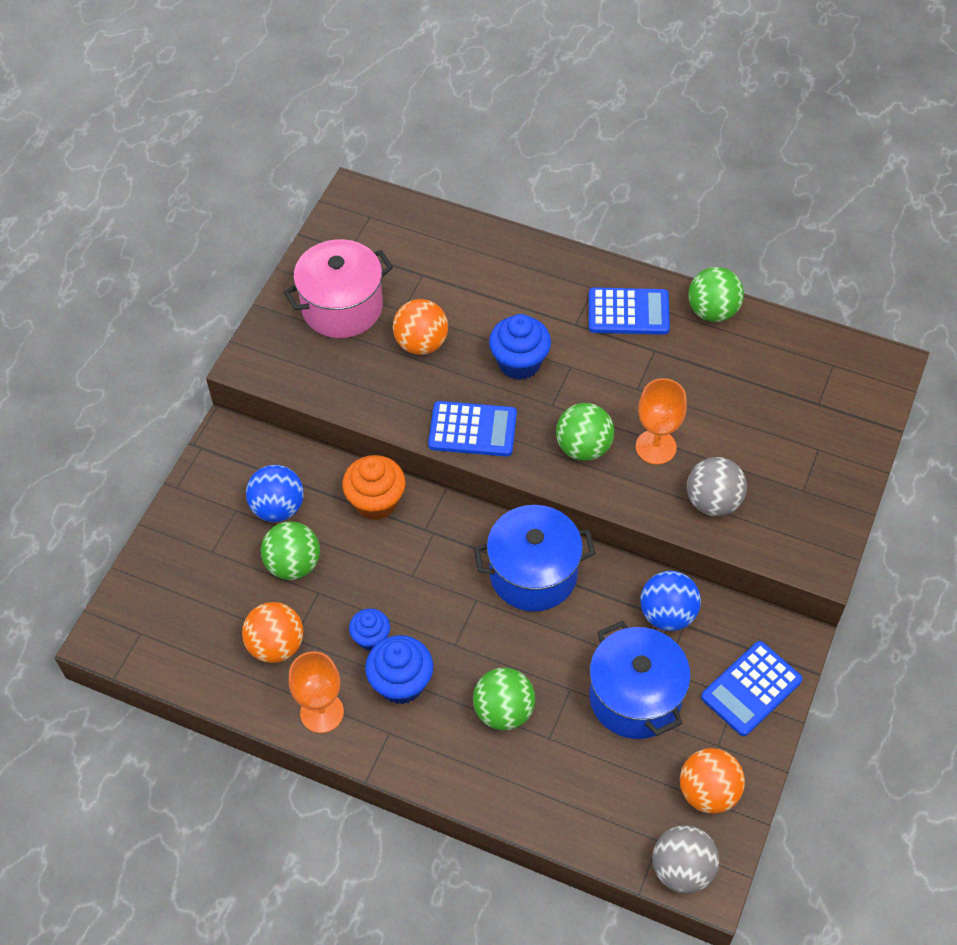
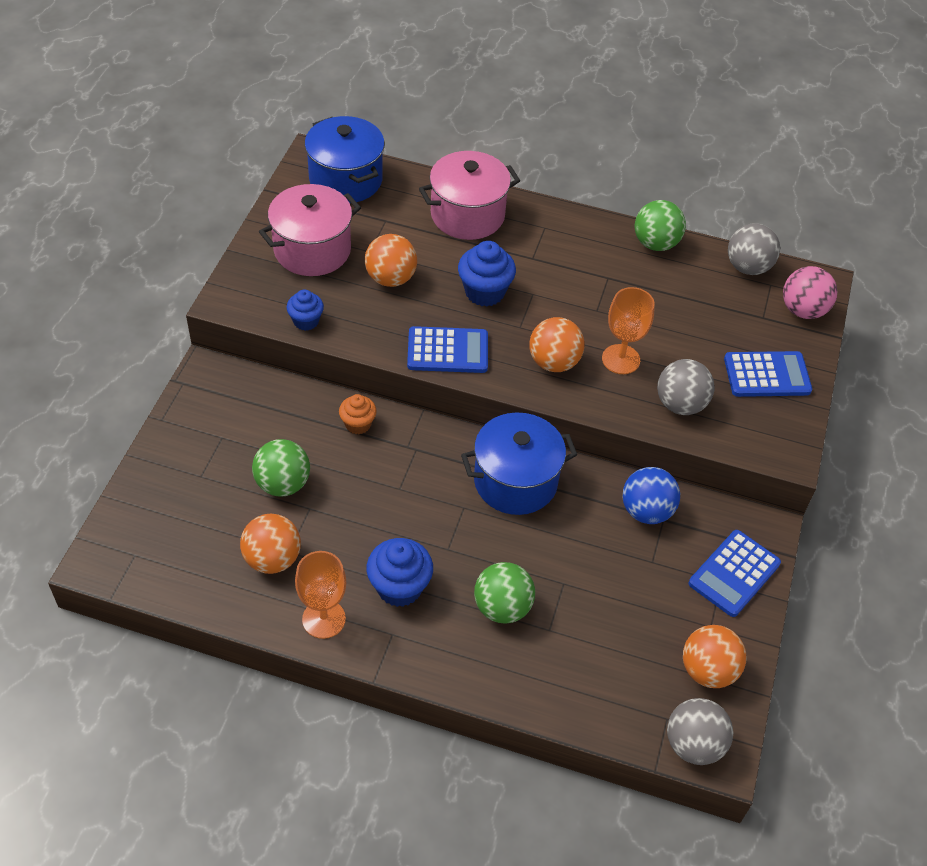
camera: 10 degrees left, 5 degrees down
(278, 508) = (263, 433): blue ball -> none
(371, 638) = (365, 547): blue cupcake -> blue cupcake (306, 321)
(376, 502) = (358, 424): orange cupcake -> orange cupcake, size x0.62
(511, 271) = (467, 215): none -> pink pot
(583, 447) = (554, 362): green ball -> orange ball
(628, 312) = (579, 246): blue calculator -> blue calculator (767, 375)
(635, 697) = (626, 587): blue pot -> blue pot (346, 180)
(810, 343) = (748, 267): none -> grey ball
(864, 397) = (803, 310): none -> pink ball

